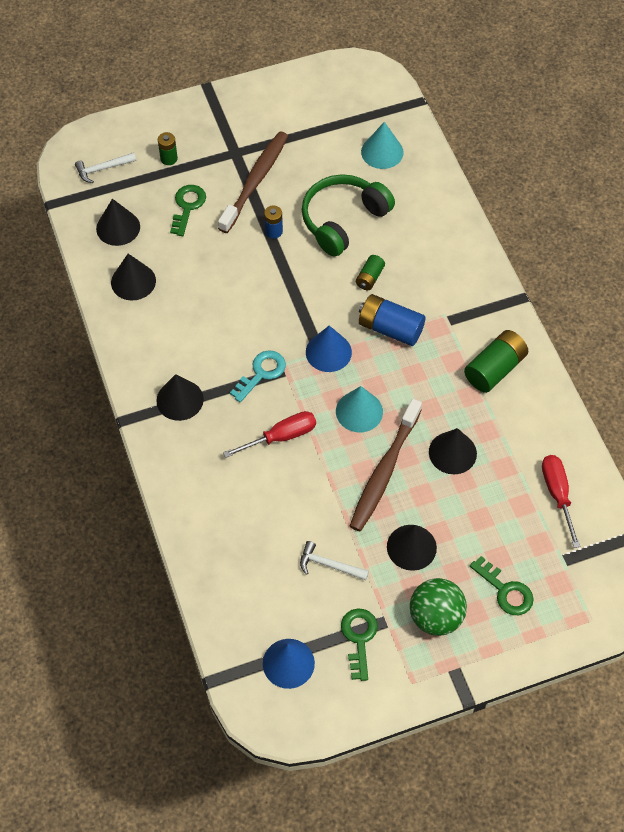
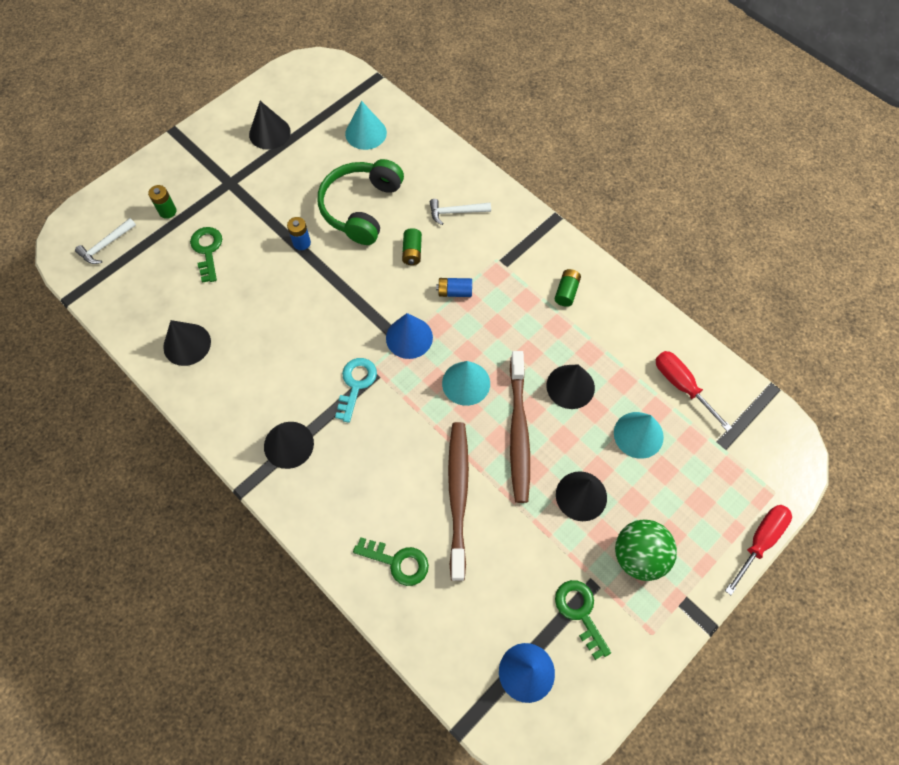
camera: 25 degrees left, 5 degrees up
(118, 227) = (147, 297): black cone -> black cone (269, 133)
(255, 181) = (261, 202): brown toothbrush -> brown toothbrush (458, 496)
(281, 437) = (405, 440): red screwdriver -> red screwdriver (759, 542)
(329, 565) = (514, 550): white hammer -> white hammer (456, 212)
(390, 328) = (454, 292): blue battery -> blue battery, size x0.56
(492, 519) = (638, 435): none -> turquoise cone
(495, 369) = (566, 292): green battery -> green battery, size x0.56
(505, 590) = (686, 499): green key -> green key (397, 562)

